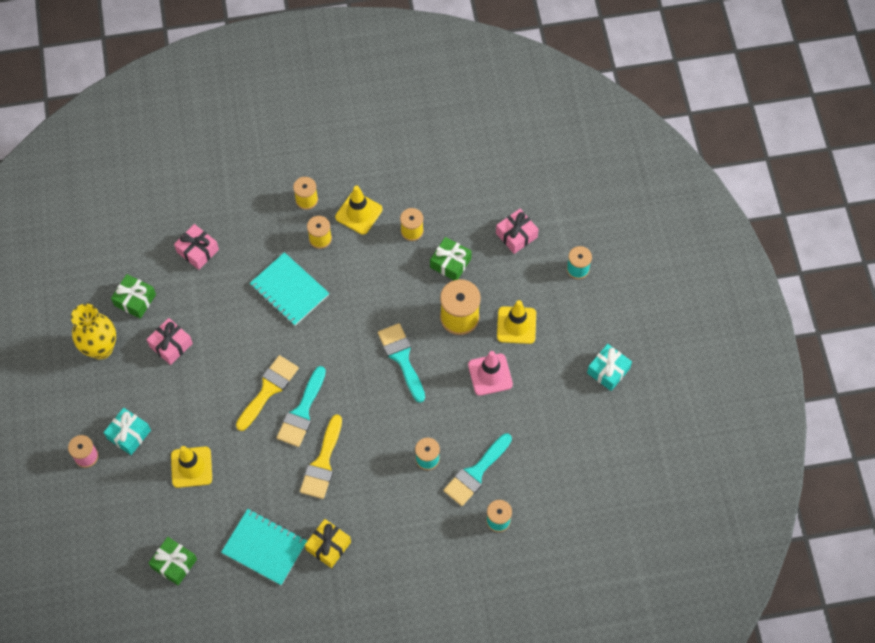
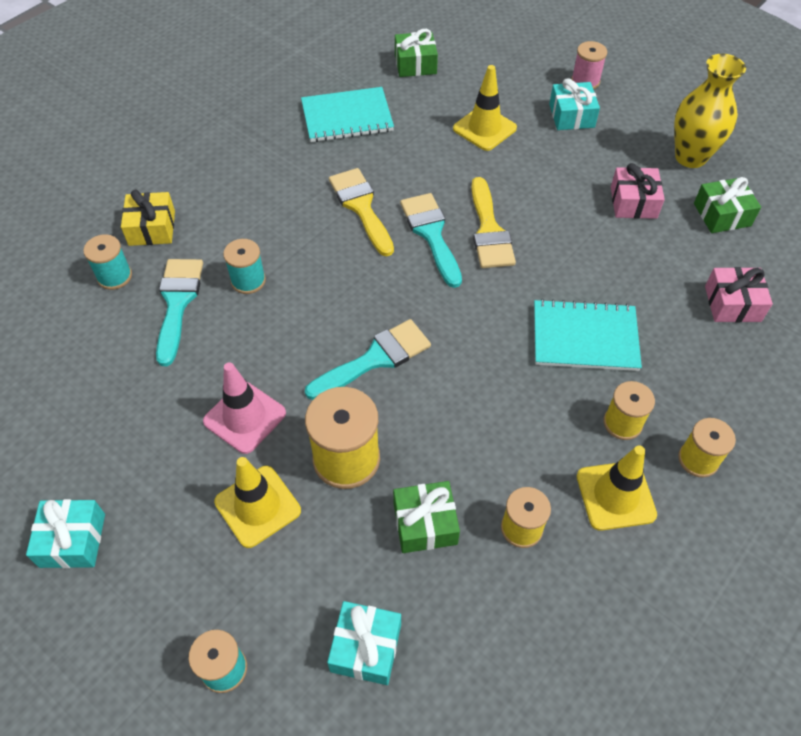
camera: 140 degrees right, 10 degrees down
(328, 546) = (286, 152): yellow gift -> yellow gift (152, 228)
(401, 358) = (375, 359): turquoise brush -> turquoise brush turned 60 degrees counterclockwise
(516, 235) = (366, 648): pink gift -> turquoise gift

